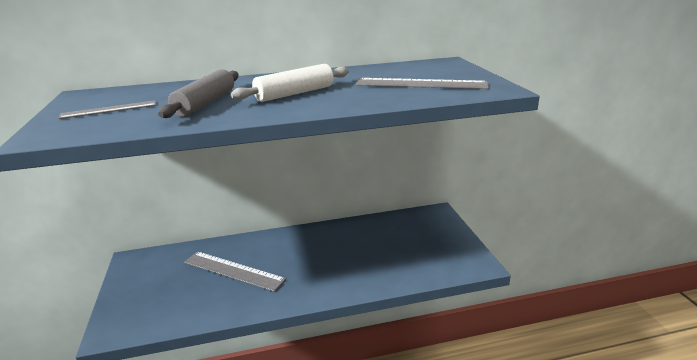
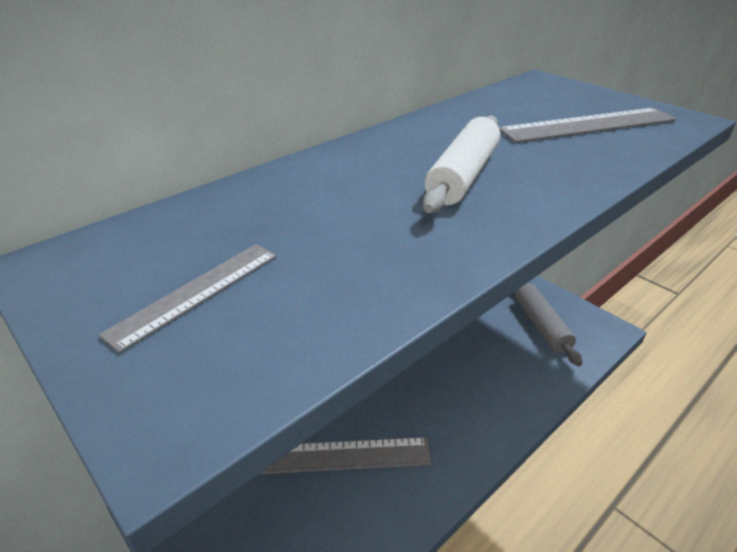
camera: 30 degrees left, 10 degrees up
(205, 103) = (361, 230): grey rolling pin -> grey rolling pin (541, 325)

